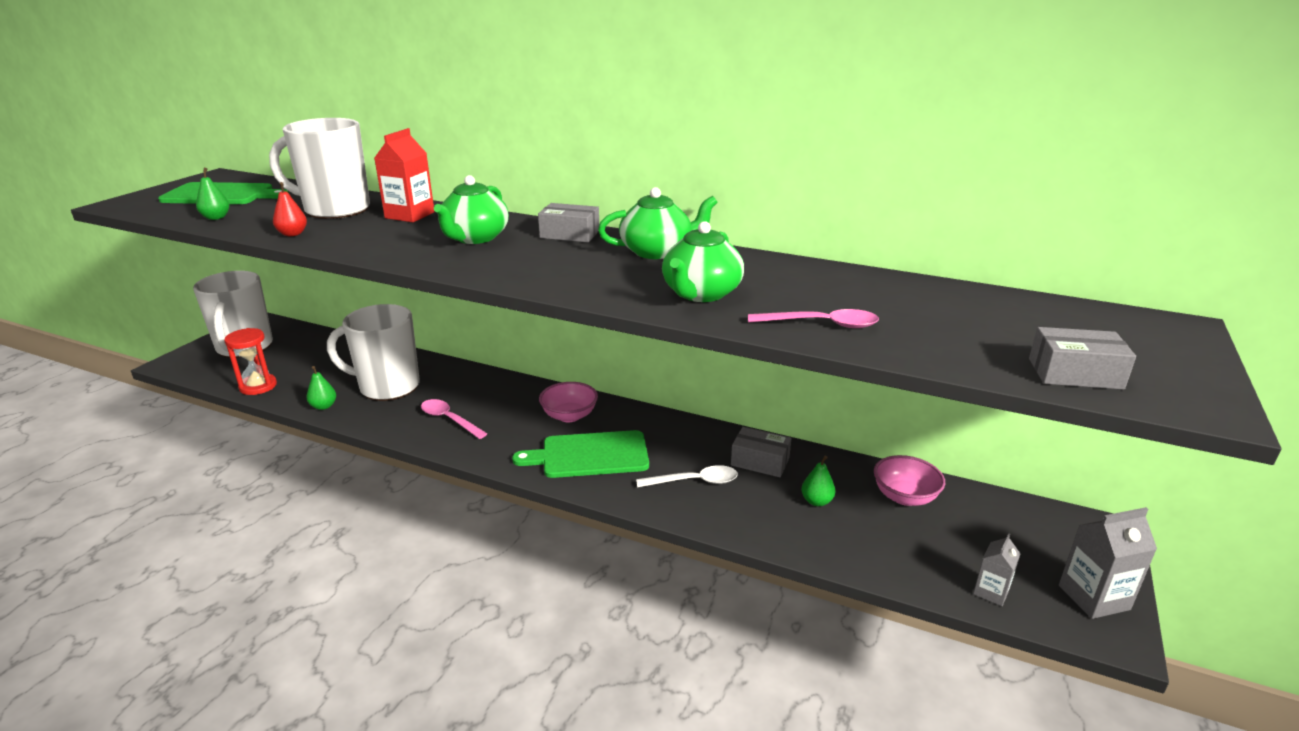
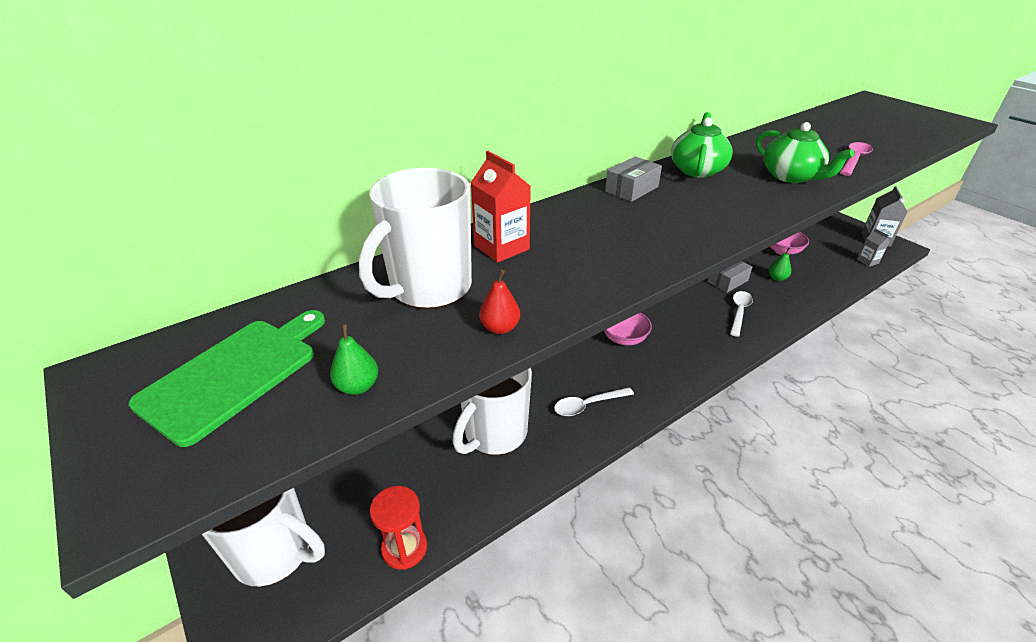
camera: 60 degrees left, 10 degrees up
(323, 406) = (500, 491): green pear -> none
(449, 419) = (587, 405): pink spoon -> white spoon
(475, 238) = (607, 228): green teapot -> none
(590, 455) = (685, 345): green cutting board -> none
(1075, 374) = (927, 130): grey box -> none

